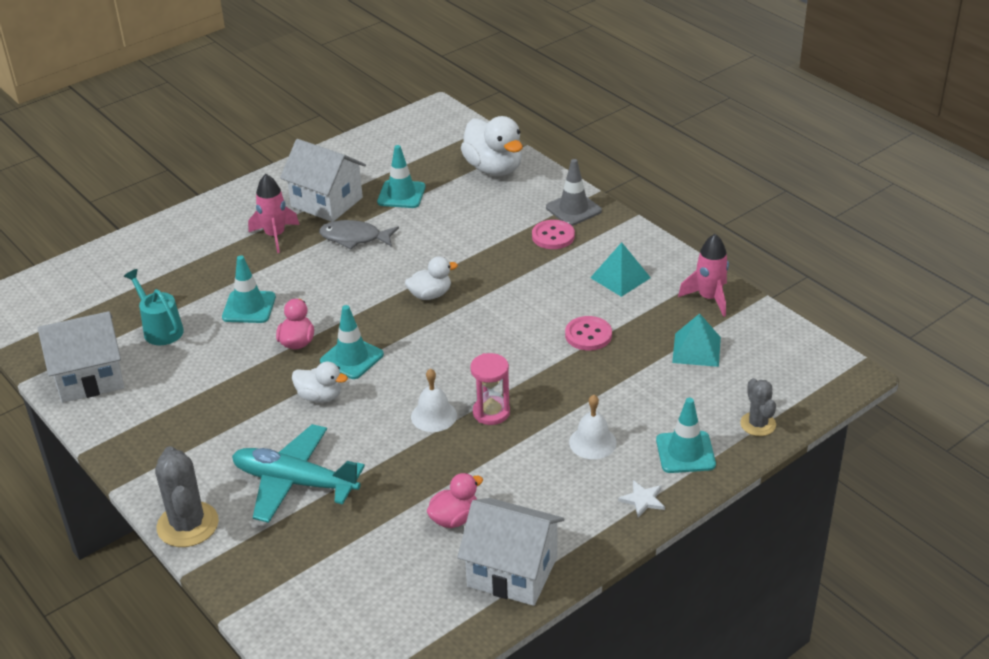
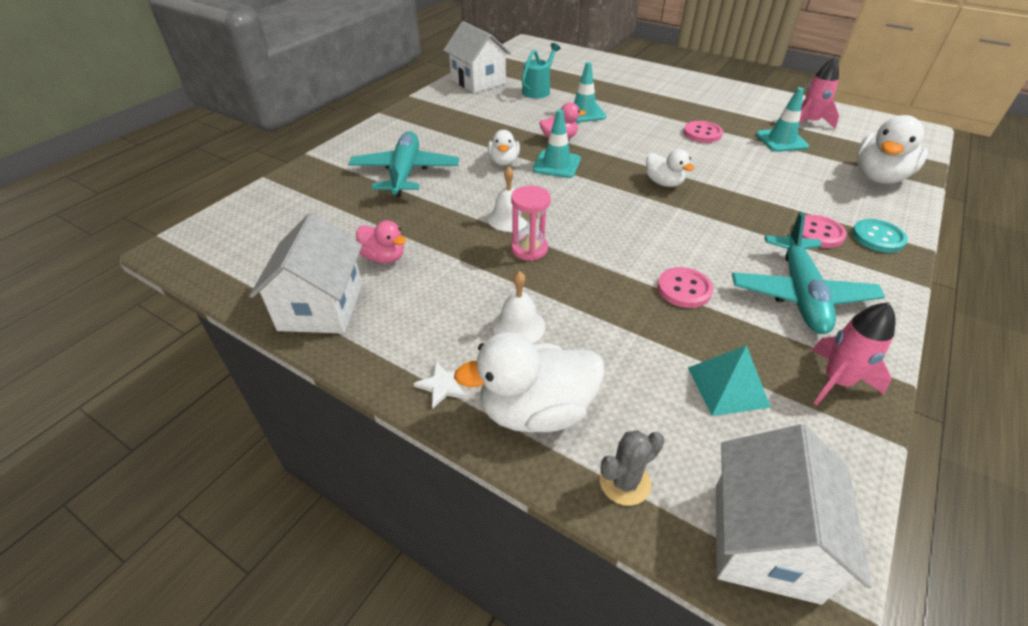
camera: 70 degrees right, 5 degrees up
(188, 525) = (352, 143): grey cactus -> none
(275, 236) = (671, 103): pink rocket -> pink rocket (809, 122)
(327, 202) = (733, 113): white house -> white house (764, 540)
(354, 238) = (702, 133): grey fish -> pink button
(573, 209) = (878, 237): grey traffic cone -> turquoise button
(620, 277) = (800, 294): turquoise pyramid -> turquoise plane
(685, 452) = (536, 410): turquoise traffic cone -> white duck

